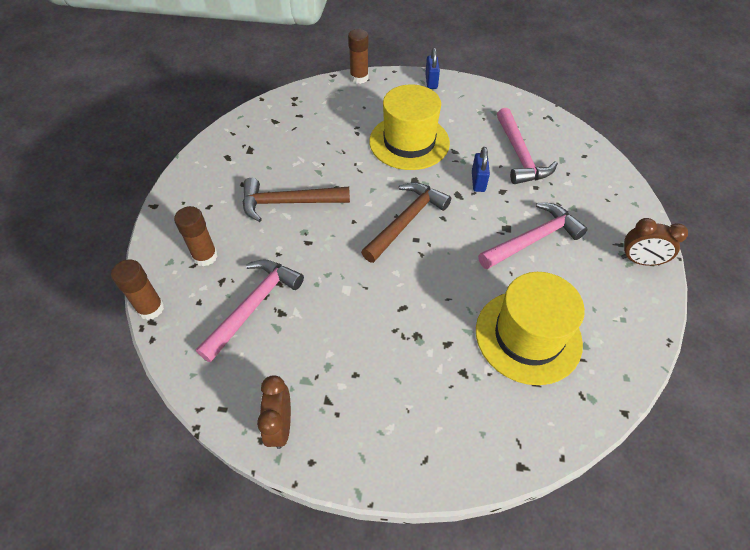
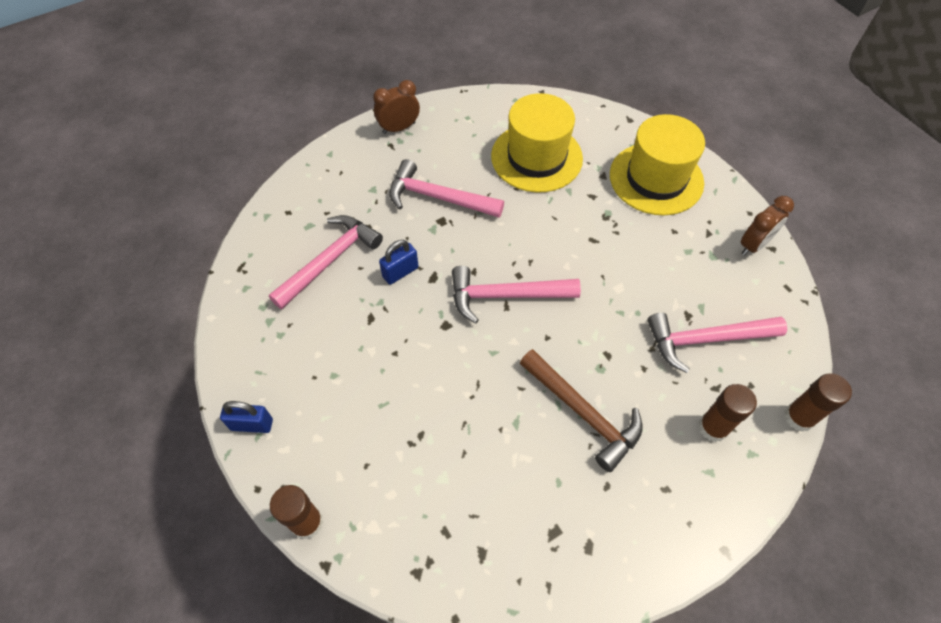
camera: 130 degrees left, 5 degrees up
(406, 221) = (506, 296): brown hammer -> pink hammer
(409, 142) = (391, 369): yellow hat -> yellow hat (656, 178)
(431, 81) = (252, 424): blue padlock -> blue padlock turned 45 degrees clockwise
(640, 261) = (399, 128): brown clock -> brown clock turned 90 degrees counterclockwise

